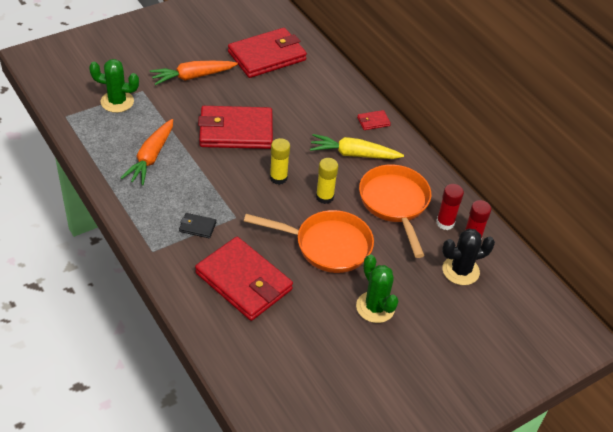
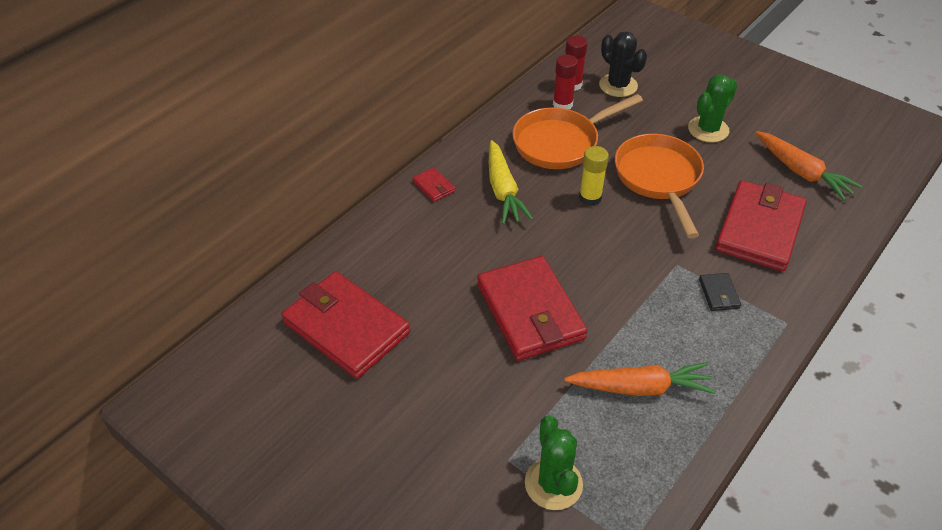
camera: 105 degrees left, 0 degrees up
(192, 77) = (440, 404): orange carrot -> orange carrot (802, 172)
(278, 178) = (587, 245): yellow glue stick -> none

